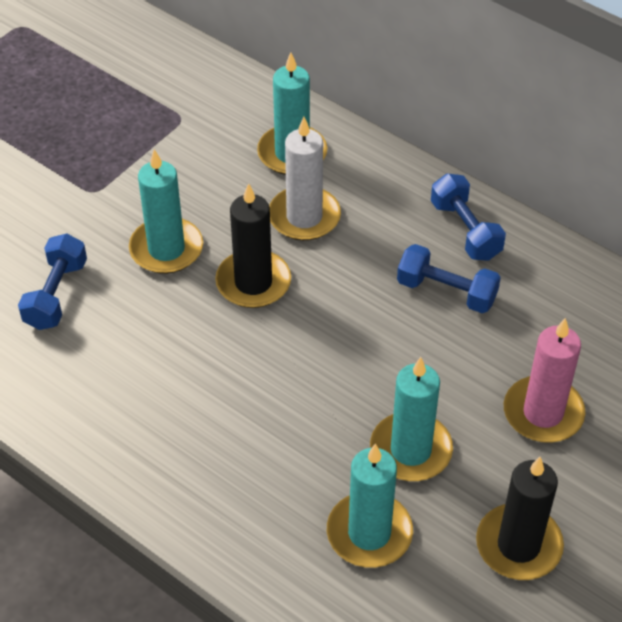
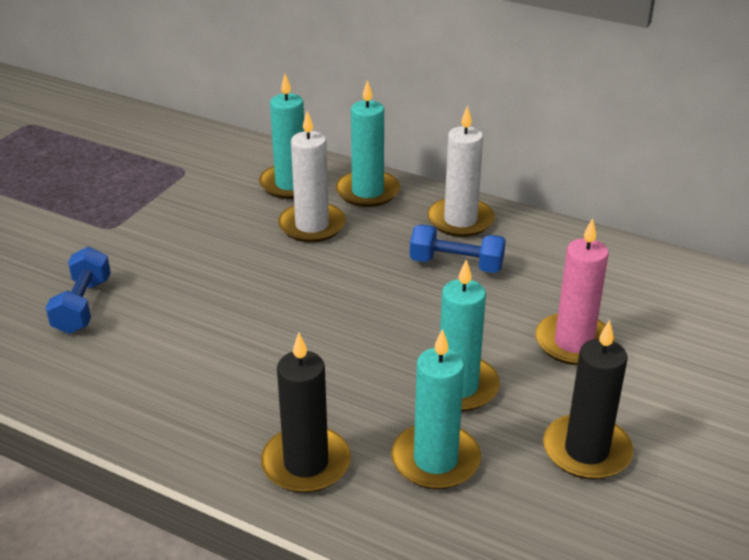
camera: 10 degrees left, 15 degrees down
(166, 249) = (186, 261): turquoise candle -> turquoise candle (367, 192)
(253, 282) = (274, 276): black candle -> black candle (306, 463)
(465, 230) = (460, 220): blue dumbbell -> white candle

